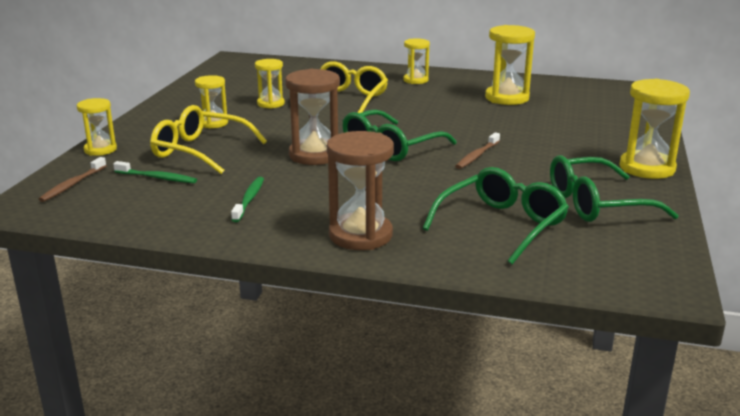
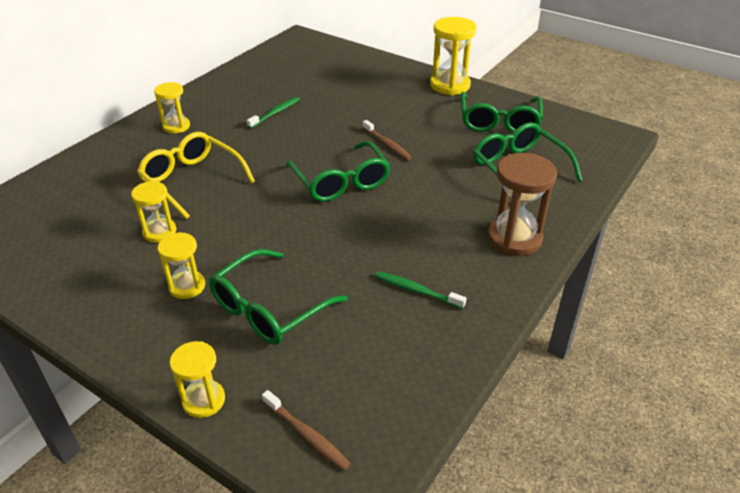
camera: 70 degrees left, 15 degrees up
(157, 178) = (327, 353): green toothbrush -> green toothbrush (275, 113)
(200, 151) = (268, 309): yellow glasses -> green glasses
(315, 155) = (332, 229): brown hourglass -> none
(507, 98) = (269, 95): yellow hourglass -> none

